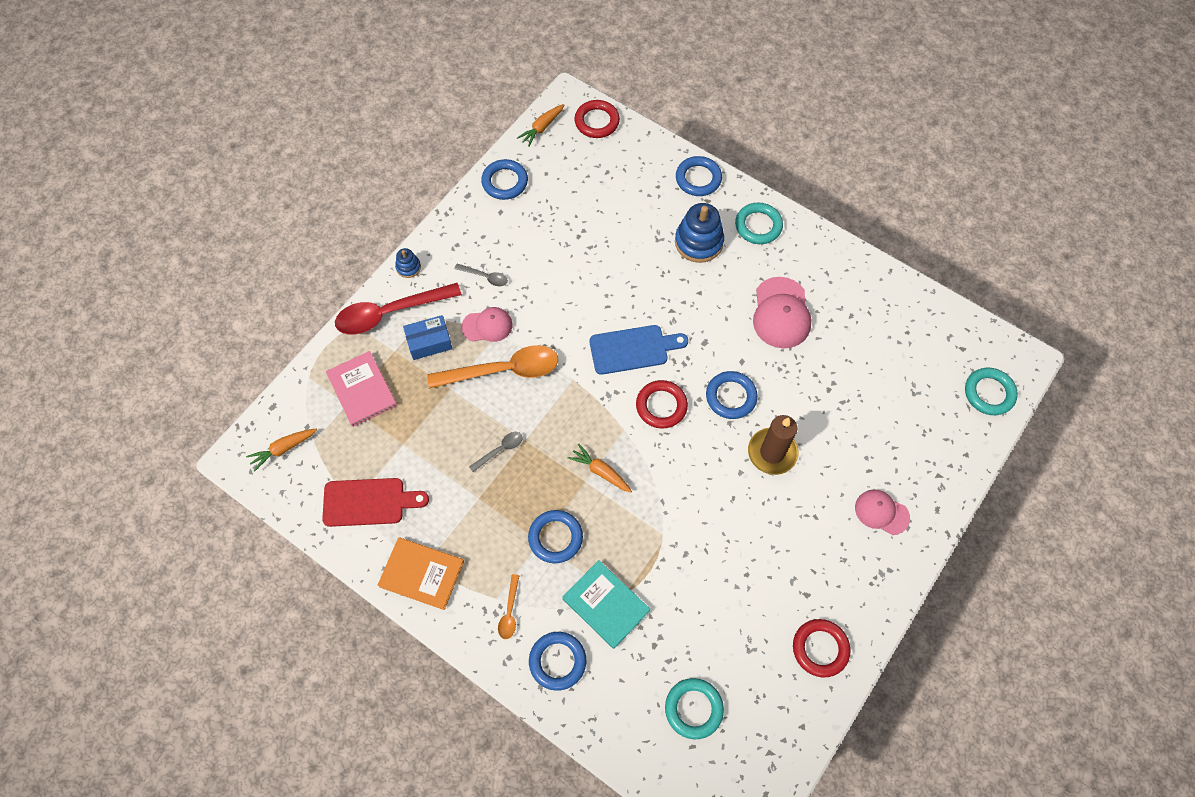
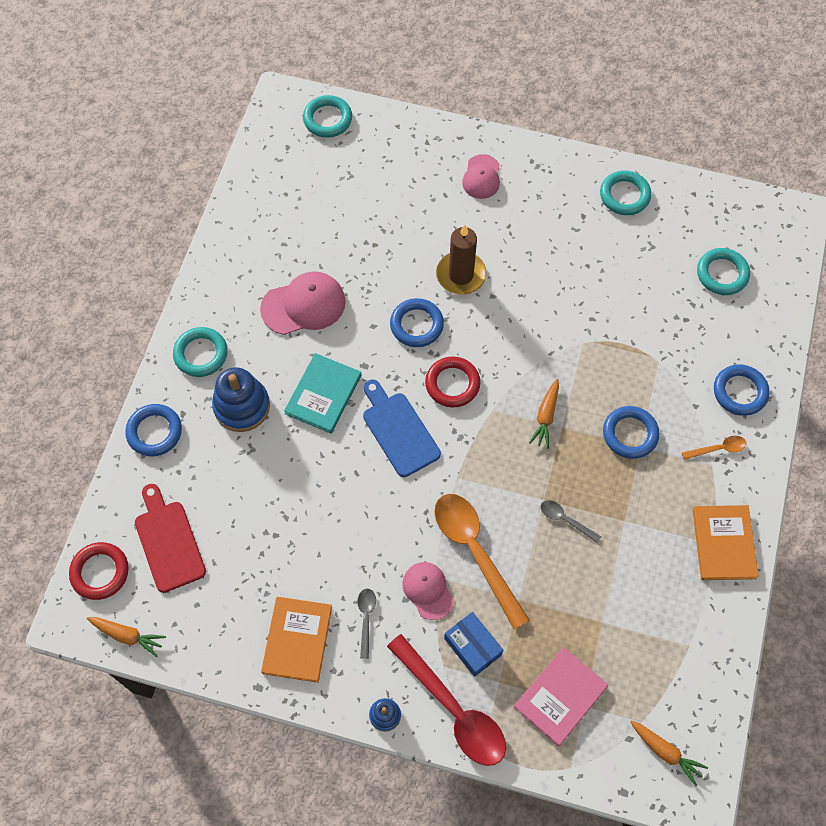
camera: 110 degrees left, 0 degrees up
(368, 502) = (679, 629): red cutting board -> red cutting board (168, 542)
(490, 228) = (297, 640): none -> orange book
(505, 182) = (224, 649): blue ring -> none
(606, 605) = (670, 369): turquoise book -> turquoise book (323, 394)
(820, 648) = (624, 195): red ring -> turquoise ring

